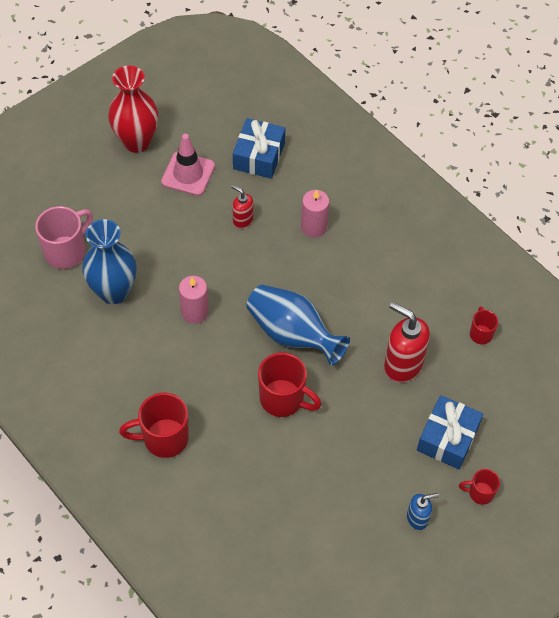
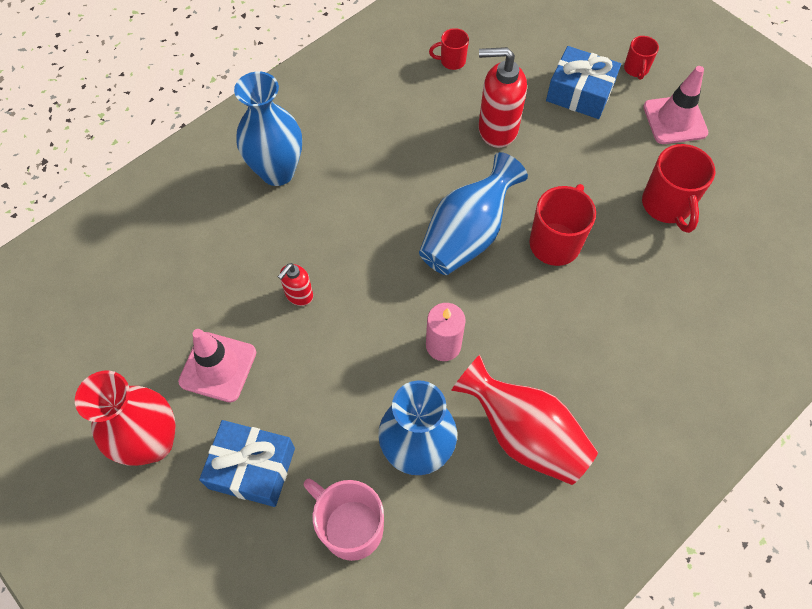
camera: 90 degrees left, 5 degrees up
(119, 360) = (523, 434): none -> red vase
(164, 438) = (627, 370): red mug -> red mug (667, 206)
(259, 156) = (194, 279): blue gift -> blue gift (252, 468)
(313, 227) = (311, 215): pink candle -> none
(355, 204) = (277, 171): none -> blue vase
(402, 365) = (497, 129): red soap dispenser -> red soap dispenser turned 60 degrees clockwise
(417, 518) = (675, 120): blue soap dispenser -> pink traffic cone

